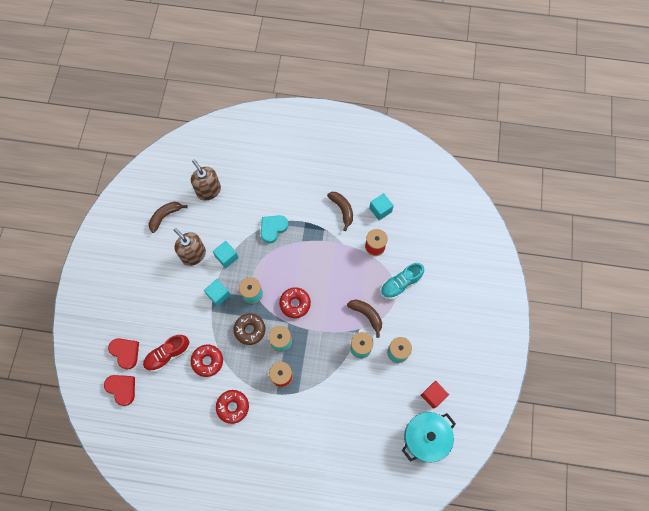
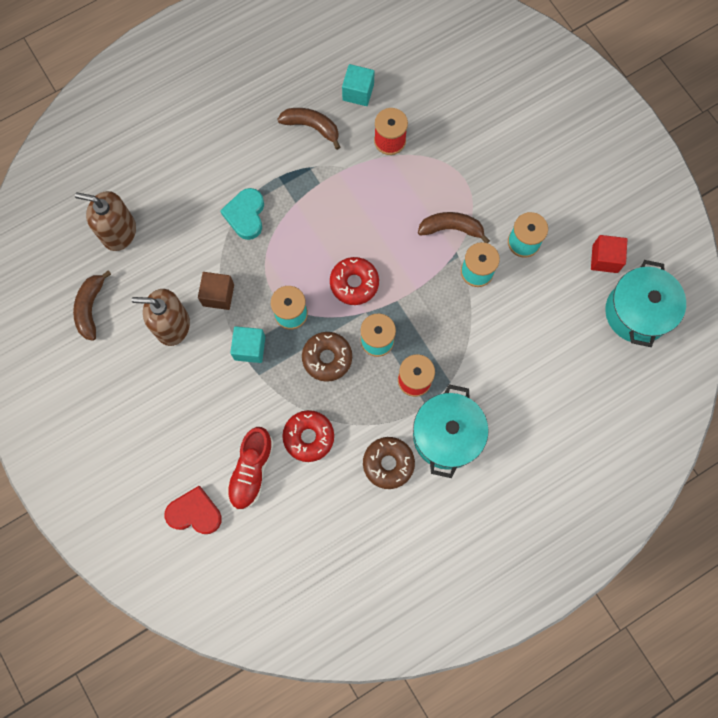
camera: 40 degrees left, 5 degrees up
(122, 389) = (231, 558): red heart -> none
(227, 257) = (218, 295): turquoise cube -> brown cube
(233, 407) = (388, 463): red donut -> brown donut
(272, 417) = (446, 435): none -> turquoise pot
(401, 284) = (458, 161): turquoise shoe -> none

